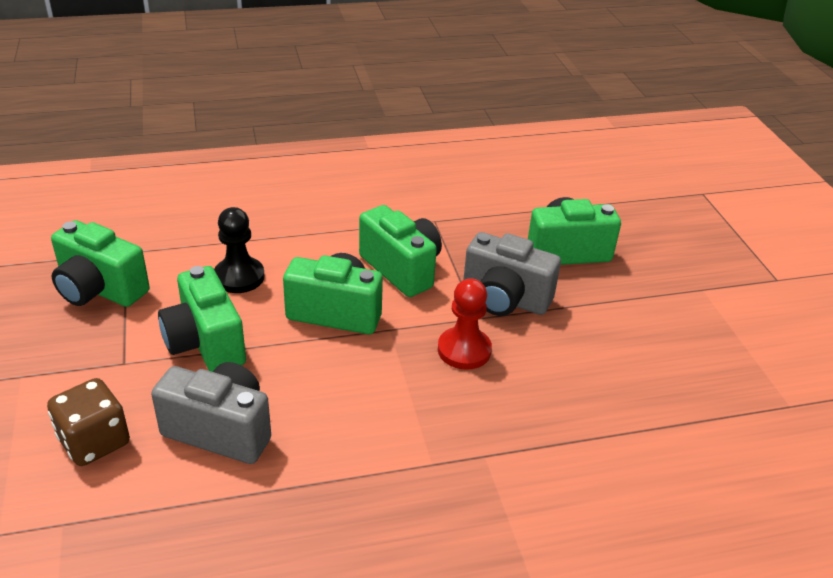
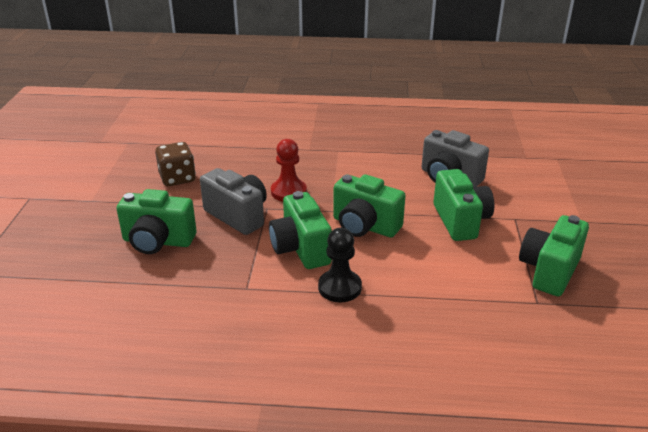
camera: 160 degrees left, 5 degrees down
(94, 441) = (521, 183): brown dice -> brown dice (177, 178)
(100, 290) = (549, 271): green camera -> green camera turned 105 degrees counterclockwise
(239, 277) = (435, 263): black pawn -> black pawn (339, 287)

